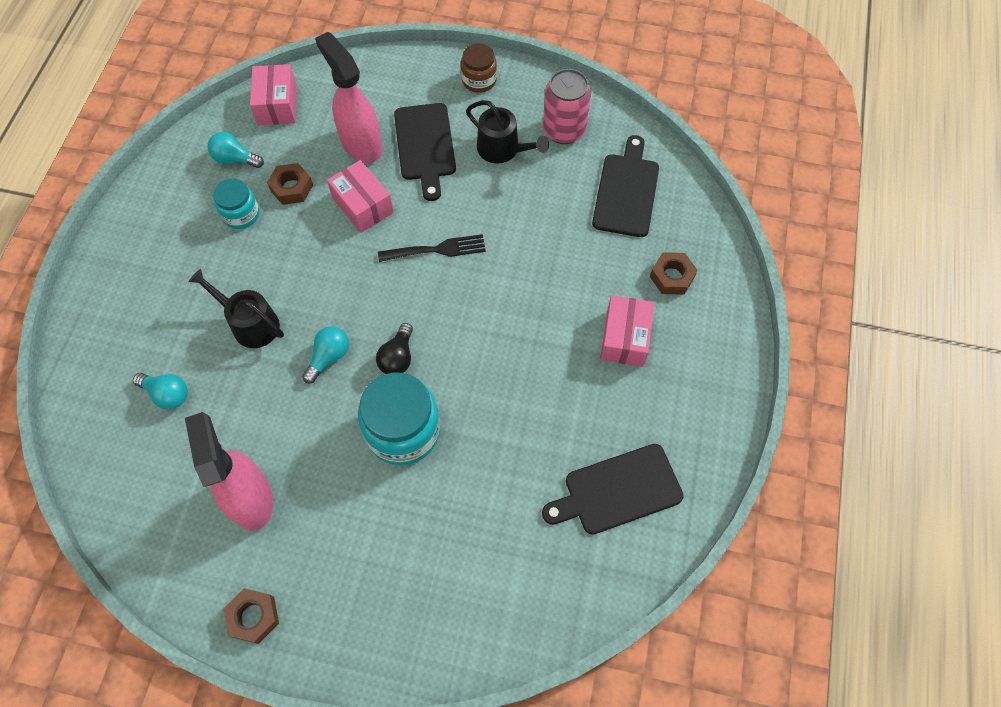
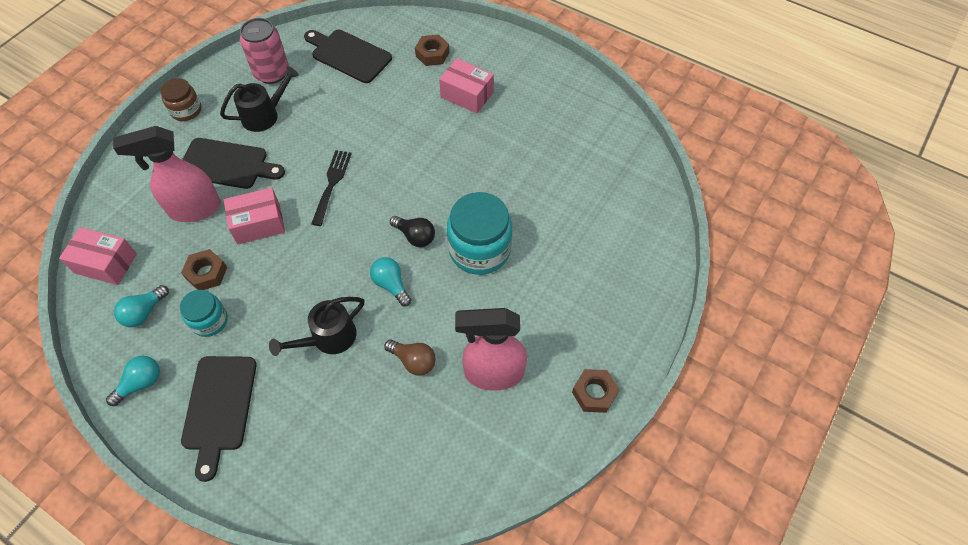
camera: 70 degrees left, 5 degrees down
(167, 394) = (366, 422): turquoise light bulb -> turquoise light bulb (141, 383)
(245, 413) = (413, 361): none -> brown light bulb
(617, 490) = (577, 135): black cutting board -> black cutting board (219, 408)

